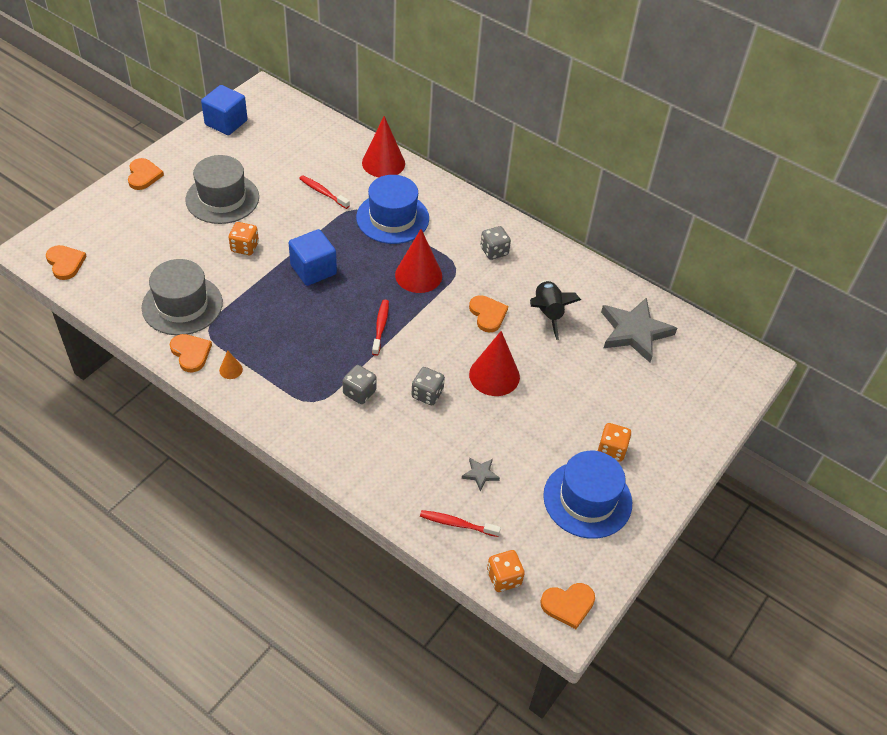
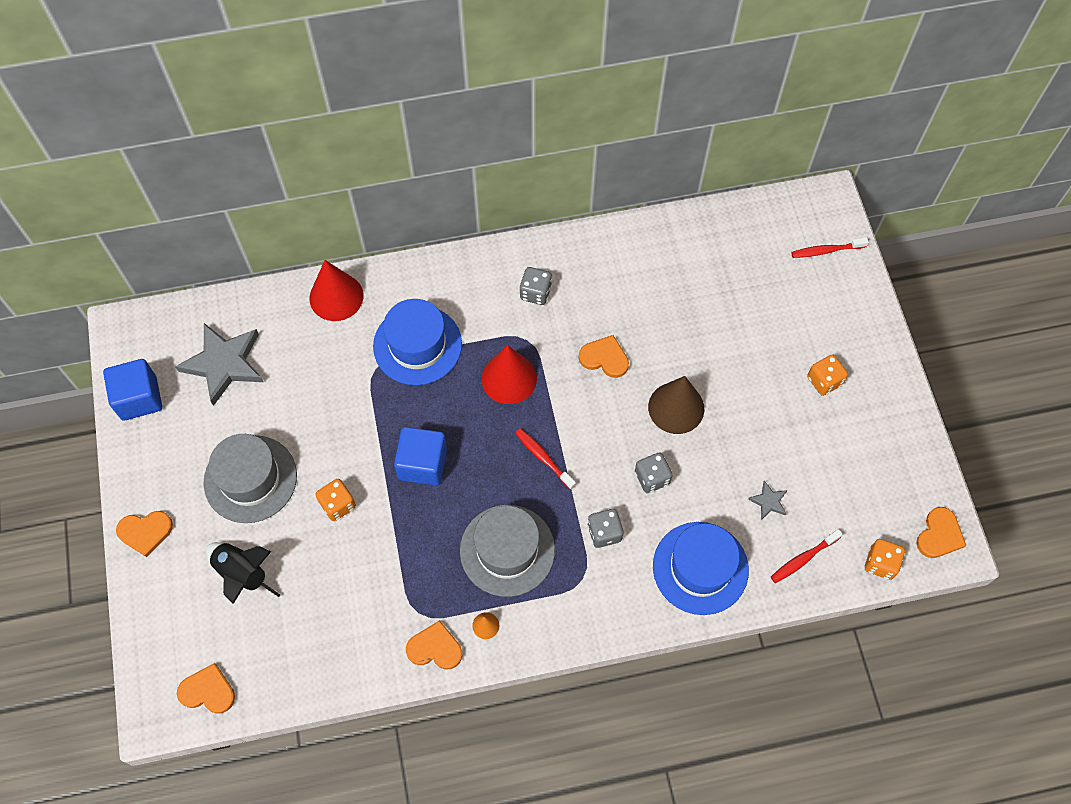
camera: 45 degrees left, 15 degrees up
(143, 175) = (145, 532): orange heart -> orange heart turned 135 degrees clockwise
(182, 305) = (365, 615): grey hat -> grey hat (507, 550)
(323, 192) = (326, 380): red toothbrush -> red toothbrush (826, 251)
(494, 375) = (676, 407): red cone -> brown cone
(547, 313) = (644, 309): black rocket -> black rocket (242, 574)
(587, 499) = (856, 439): blue hat -> blue hat (700, 568)
(634, 332) = (721, 259): grey star -> grey star (224, 364)

